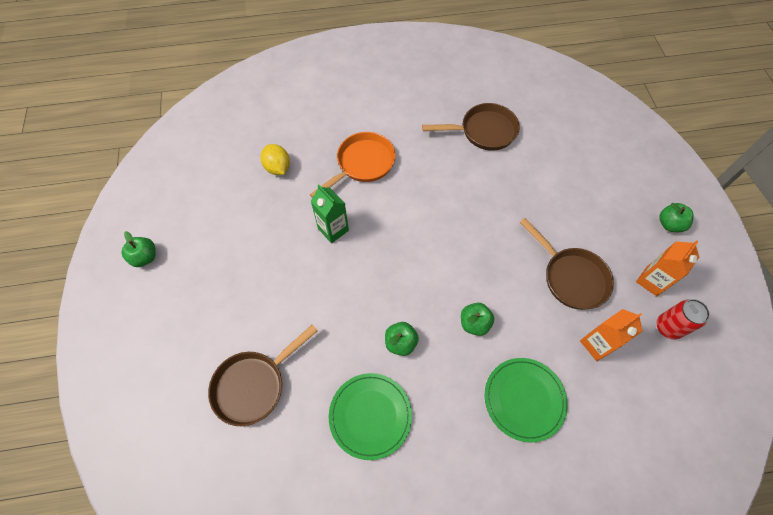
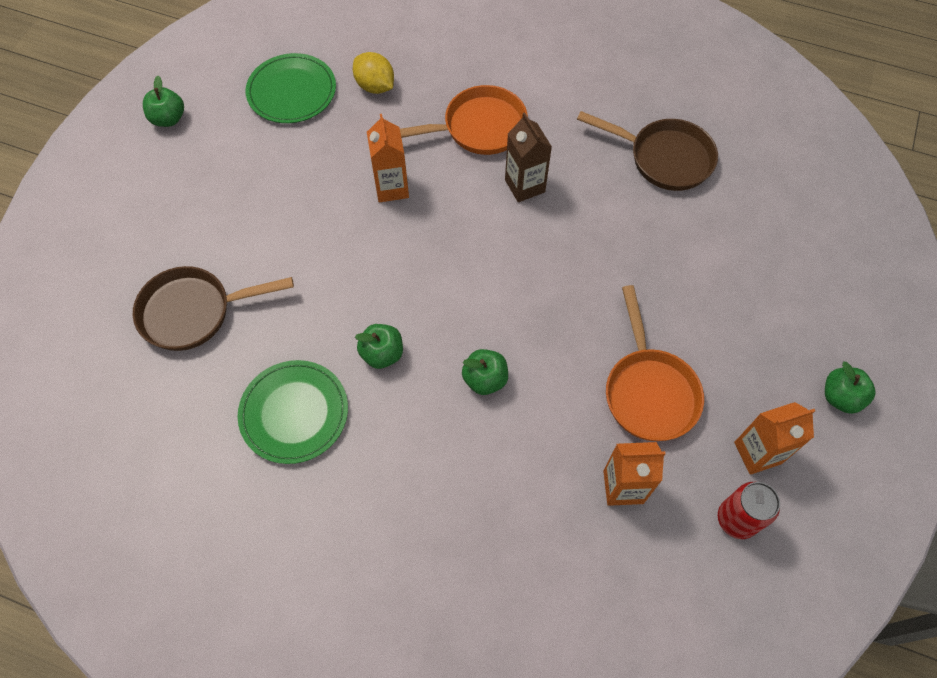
camera: 30 degrees right, 0 degrees up
(278, 168) = (375, 86): yellow lemon -> yellow lemon turned 45 degrees counterclockwise
(333, 229) = (391, 188): green carton -> orange carton
(415, 187) = (524, 186): none -> brown carton
(524, 399) = (483, 496): green plate -> green plate (292, 91)
(571, 277) = (649, 391): brown pan -> orange pan

